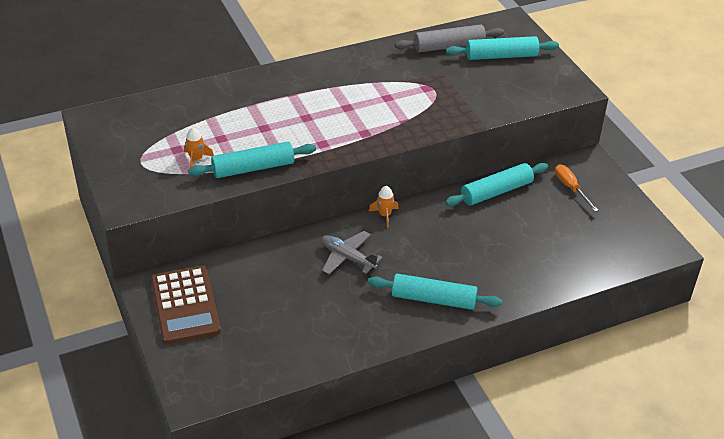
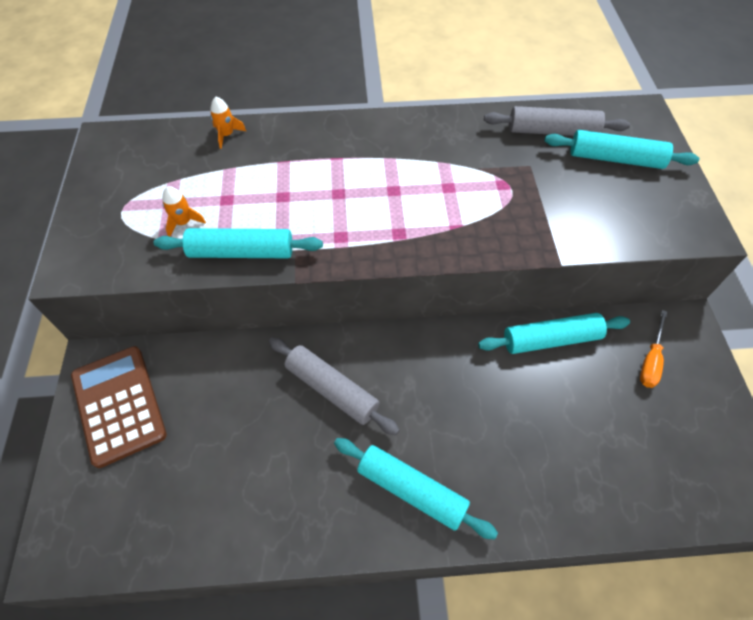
camera: 20 degrees right, 15 degrees up
(185, 305) = (118, 405): brown calculator -> brown calculator turned 150 degrees clockwise
(348, 258) = (332, 390): grey plane -> grey rolling pin
(385, 215) = (401, 338): orange rocket -> orange rocket (227, 135)
(571, 188) = (650, 360): orange screwdriver -> orange screwdriver turned 150 degrees counterclockwise

